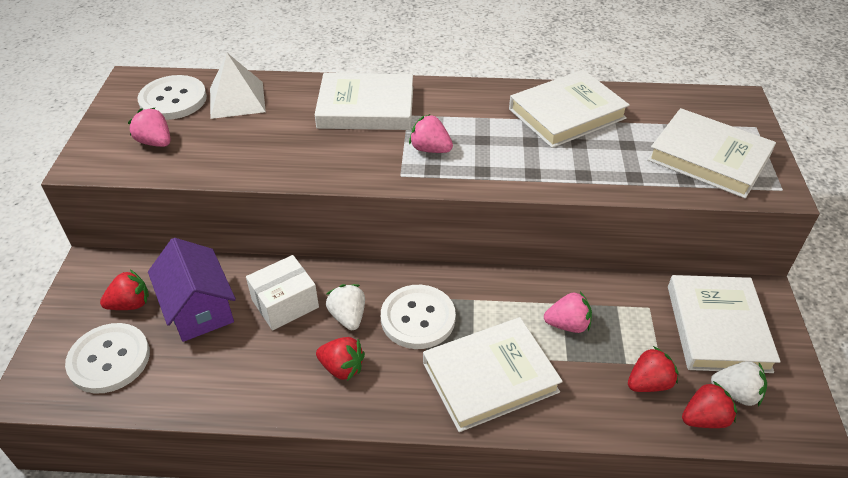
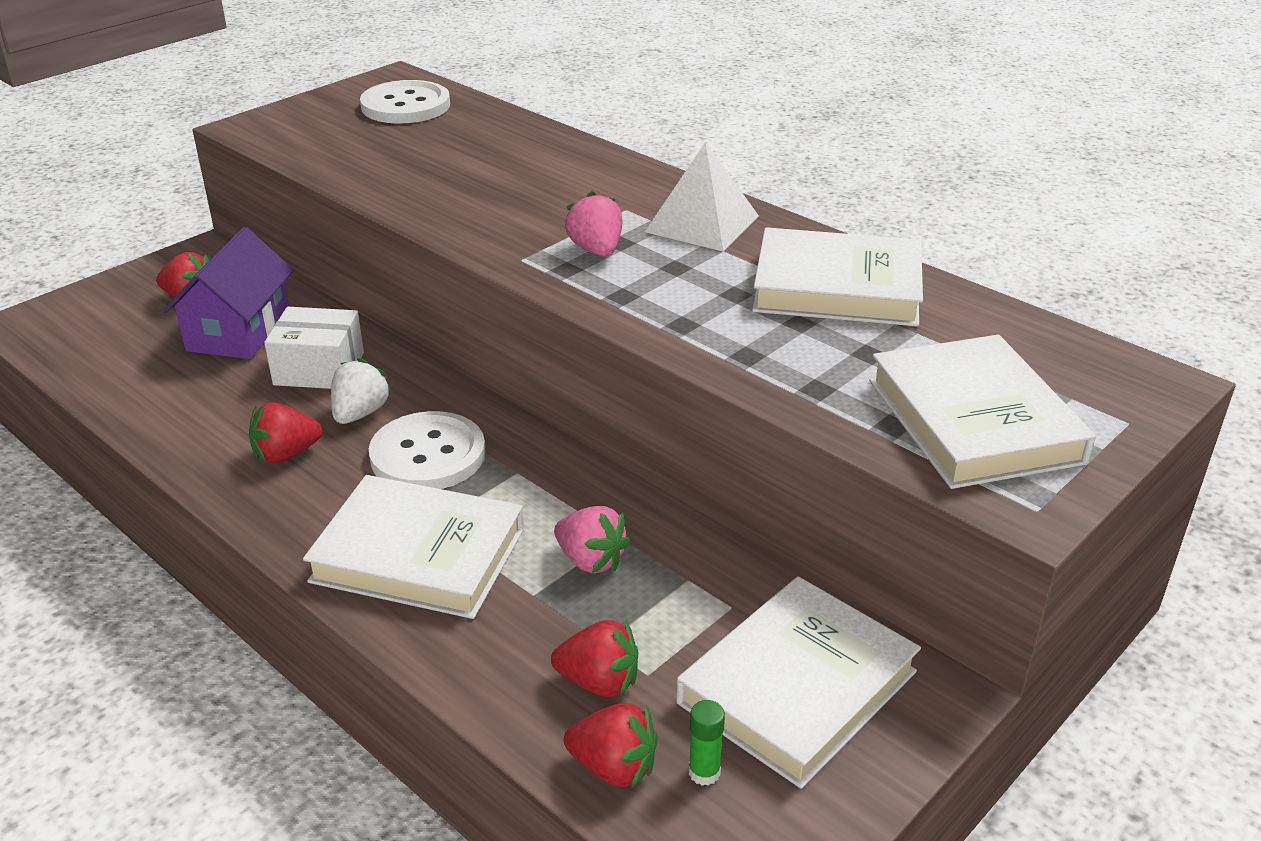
camera: 40 degrees right, 10 degrees down
(109, 359) = (111, 332): white button -> none
(155, 142) = (333, 134): pink strawberry -> none
(237, 99) = (466, 128): white pyramid -> white pyramid (702, 224)
(342, 368) = (286, 454): red strawberry -> red strawberry turned 90 degrees clockwise
(366, 108) = (589, 185): white book -> none
(736, 393) = (704, 772): white strawberry -> green glue stick

